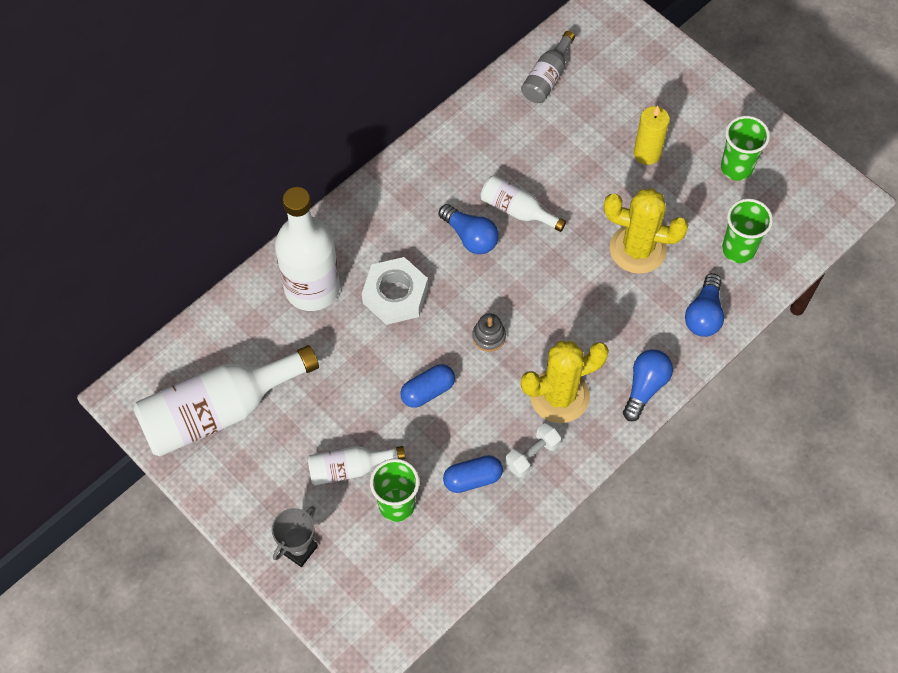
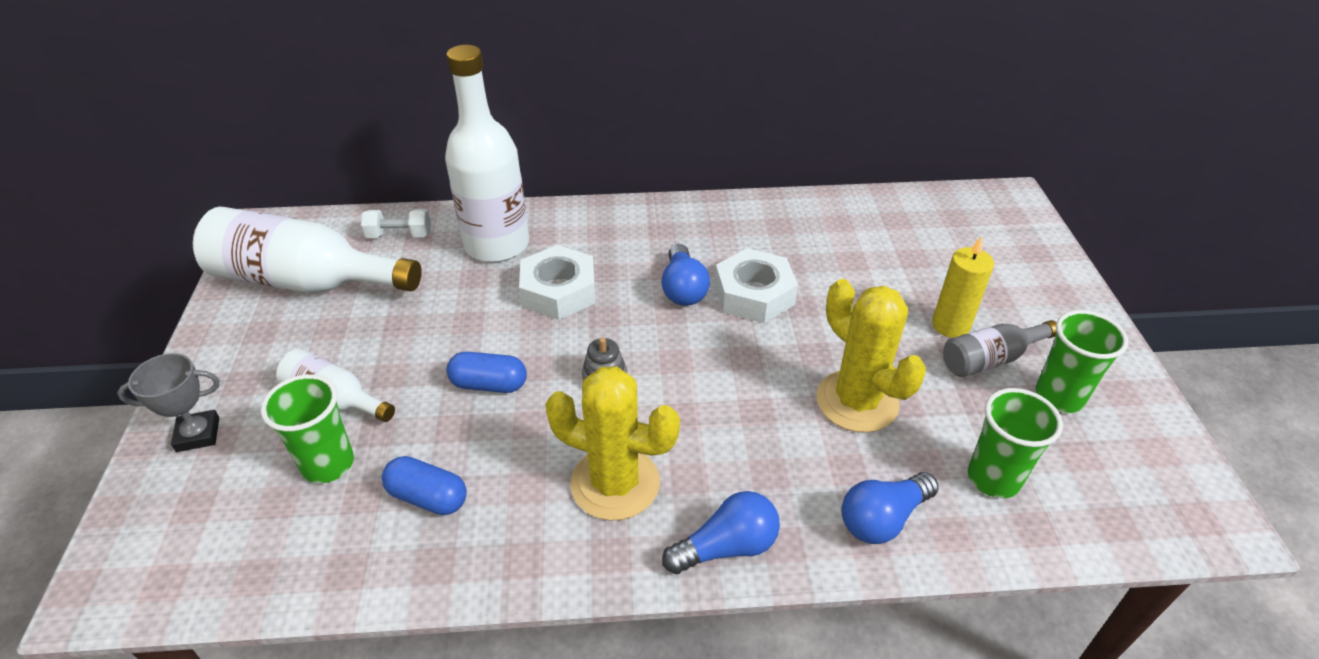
camera: 40 degrees right, 20 degrees down
(517, 210) = (754, 294): white bottle -> white nut
(532, 455) = (516, 521): white dumbbell -> white dumbbell (399, 235)
(547, 77) = (893, 217): grey bottle -> grey bottle (990, 359)

